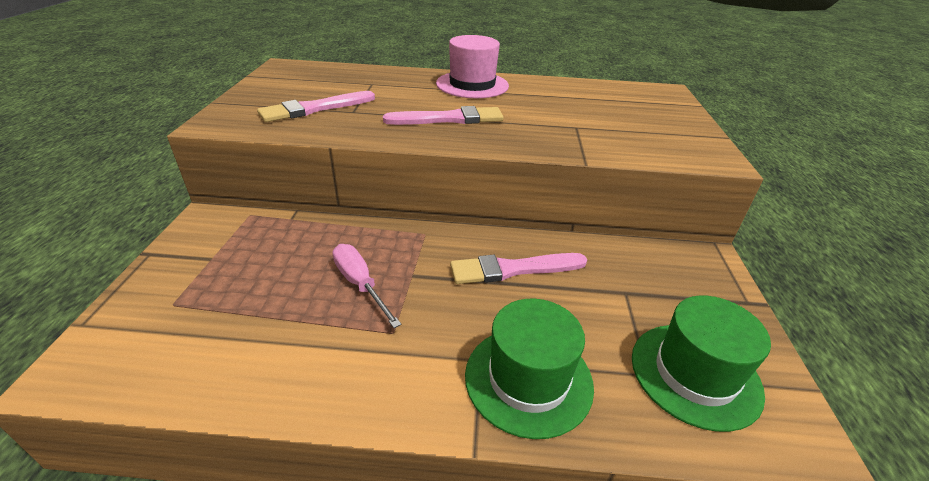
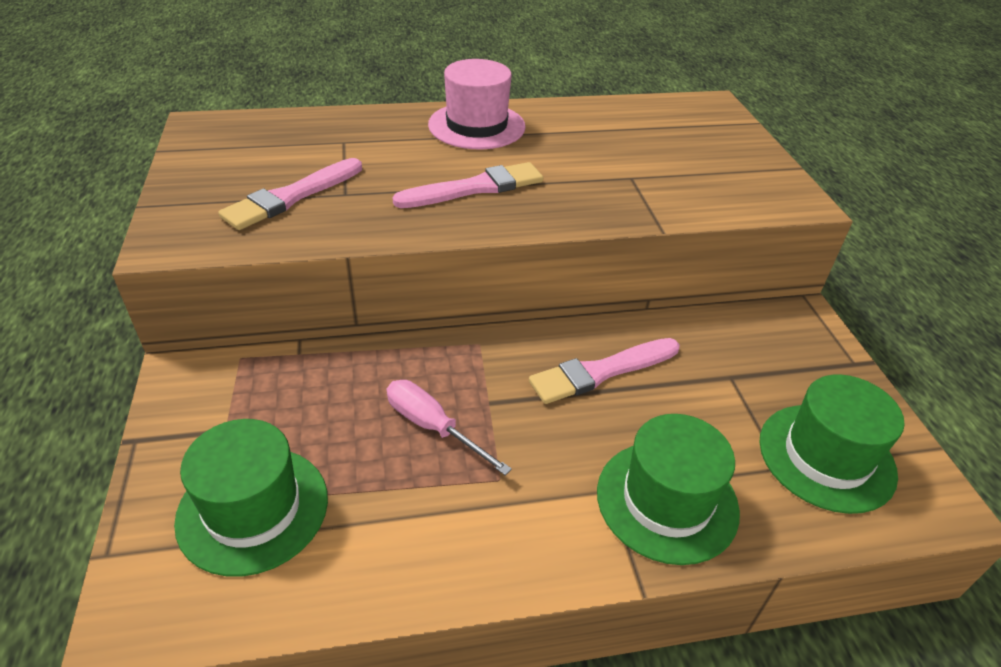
camera: 15 degrees left, 5 degrees up
(198, 315) = (253, 509): none -> green hat

